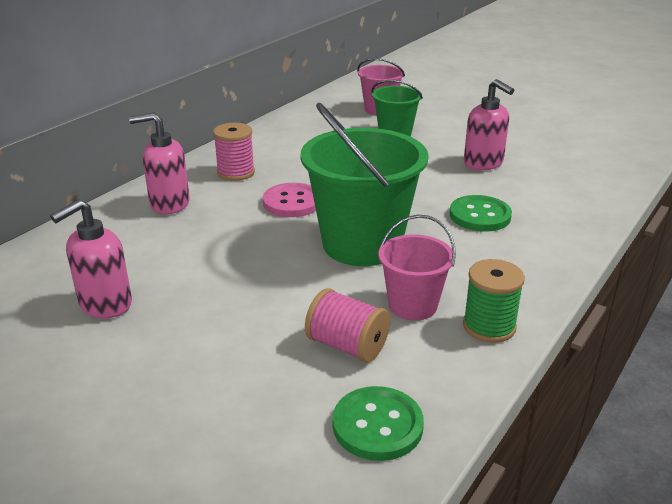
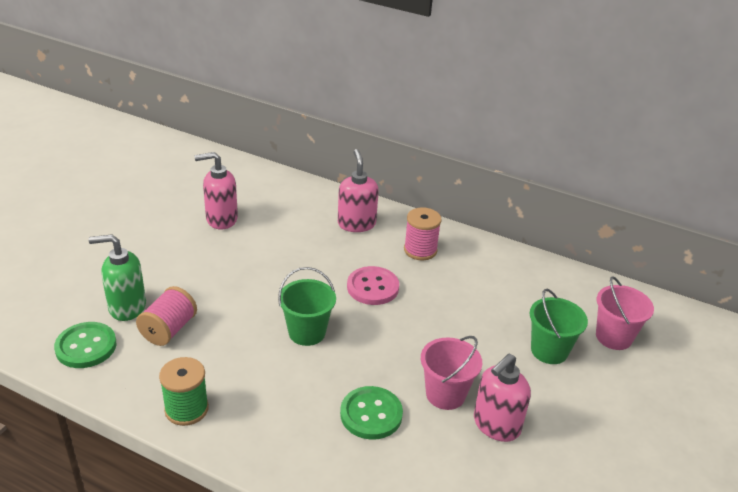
camera: 80 degrees right, 5 degrees up
(105, 304) = (221, 219): pink soap dispenser -> pink soap dispenser turned 45 degrees counterclockwise
(292, 389) = (127, 307): none -> green soap dispenser
(362, 244) = (307, 332): green bucket -> green bucket, size x0.54
(412, 305) = (217, 364): pink bucket -> pink bucket (445, 394)

